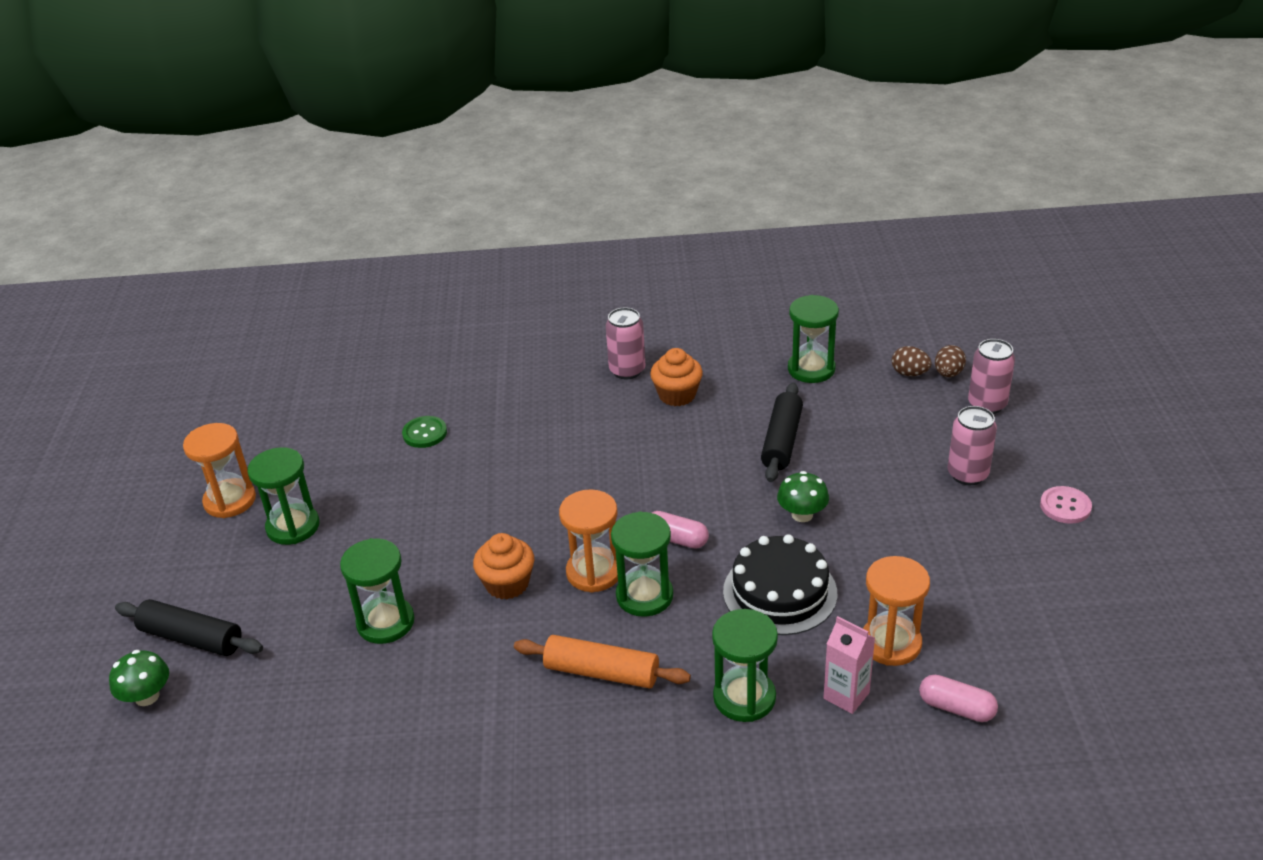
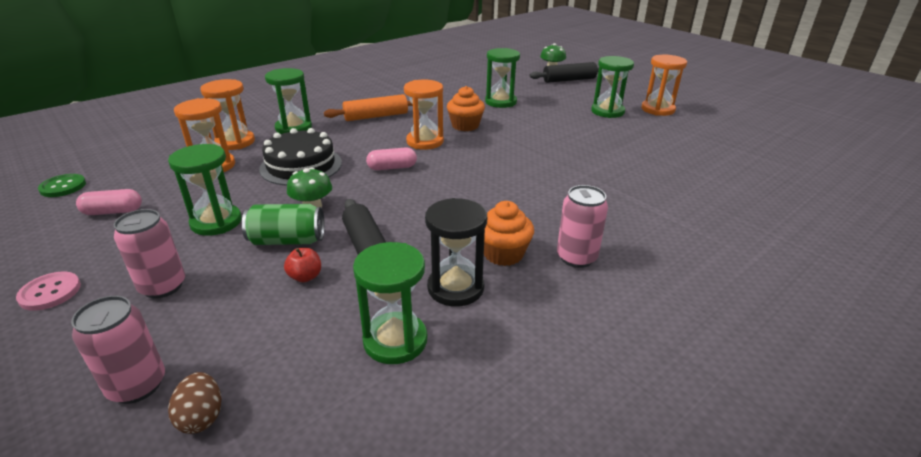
camera: 140 degrees right, 5 degrees down
(425, 433) = (633, 163): green button -> green button (63, 187)
(644, 596) = (384, 142): green hourglass -> green hourglass (216, 222)
(741, 385) = (455, 288): none -> black hourglass
(846, 480) = (287, 240): none -> green can
(846, 695) = (235, 142): pink carton -> orange hourglass
(847, 438) = (305, 277): none -> red apple
(909, 373) = (261, 391): brown egg -> none
(956, 708) = (164, 154): pink capsule -> pink capsule (113, 212)

